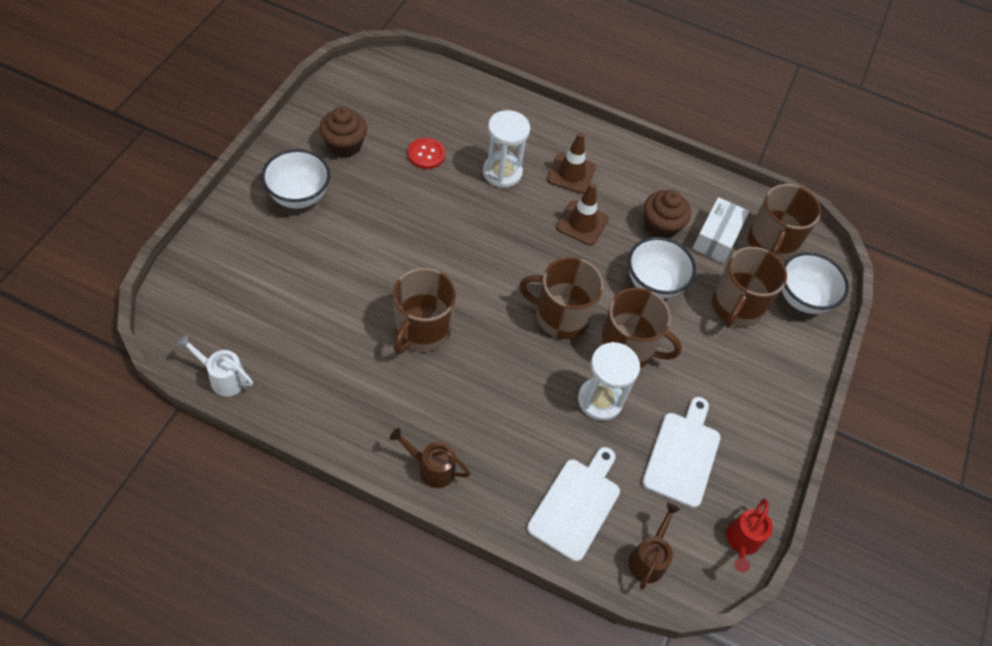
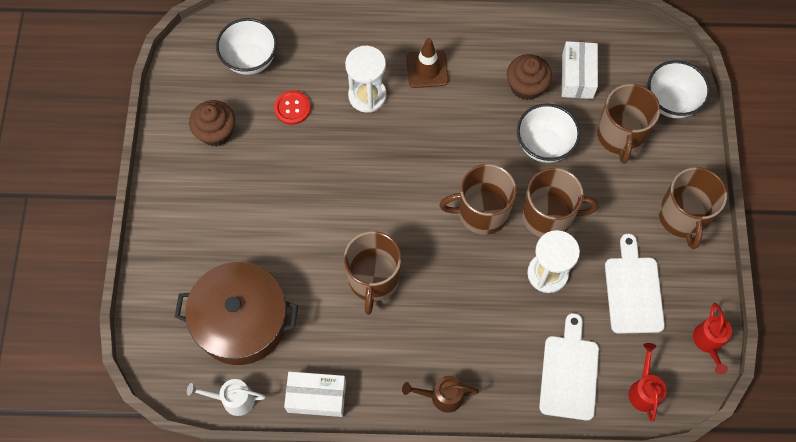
camera: 15 degrees left, 10 degrees up
(273, 311) = (241, 320): none -> brown pot
(299, 196) = (203, 201): white bowl -> white bowl (250, 60)
(305, 412) = (316, 397): none -> white box
(582, 223) = (458, 114): brown traffic cone -> none
(649, 558) = (644, 390): brown watering can -> red watering can
(771, 243) = (624, 61): brown mug -> brown mug (683, 217)

